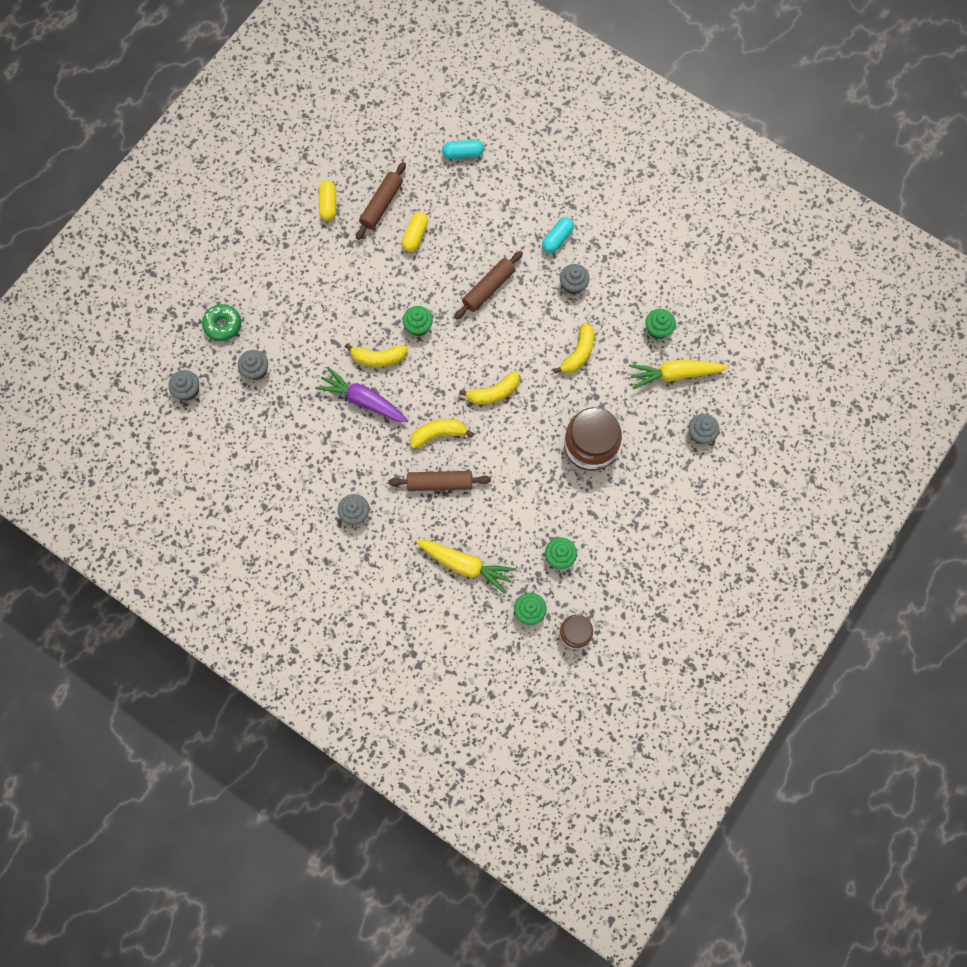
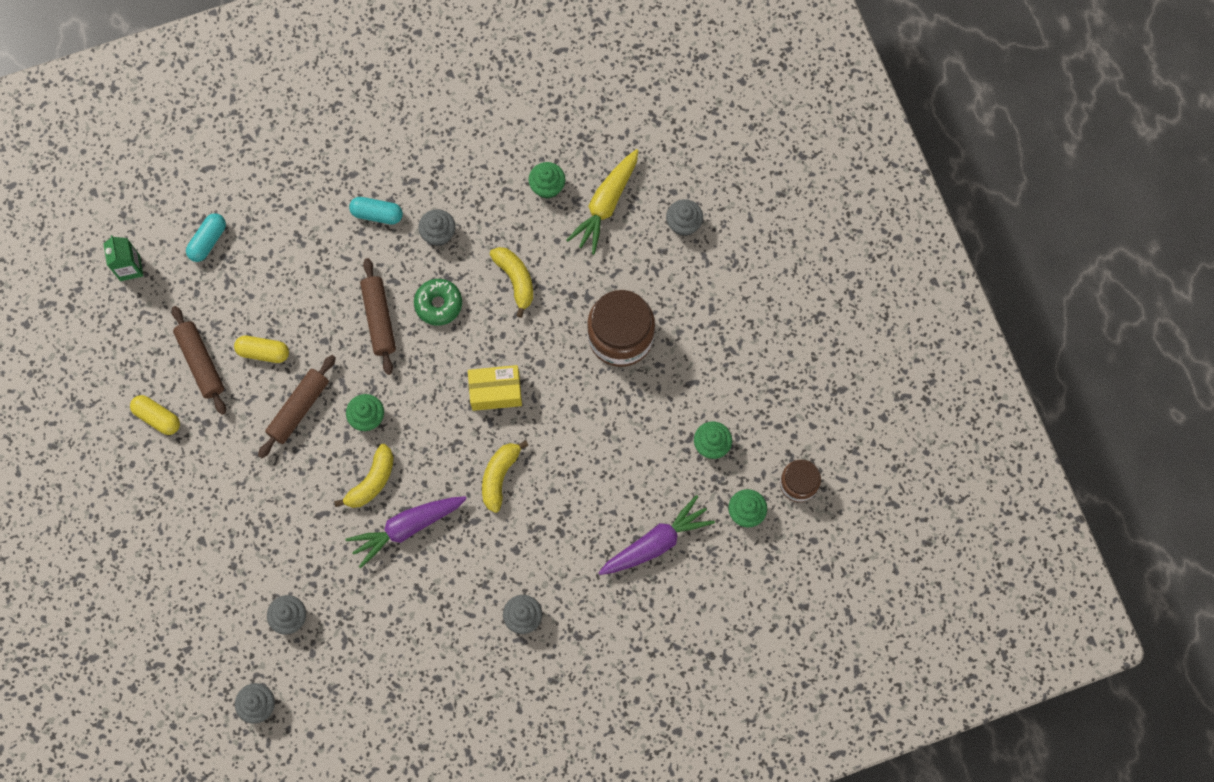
camera: 55 degrees left, 0 degrees up
(223, 325) = (211, 620): green donut -> green donut (438, 304)
(412, 122) = (130, 268): none -> green carton
(415, 235) = (263, 352): yellow capsule -> yellow capsule turned 45 degrees counterclockwise
(440, 483) = (553, 510): brown rolling pin -> brown rolling pin (299, 409)
(465, 565) = (656, 543): yellow carrot -> purple carrot
(493, 393) = (495, 392): yellow banana -> yellow box
(557, 239) = (377, 214): turquoise capsule -> turquoise capsule turned 60 degrees counterclockwise

